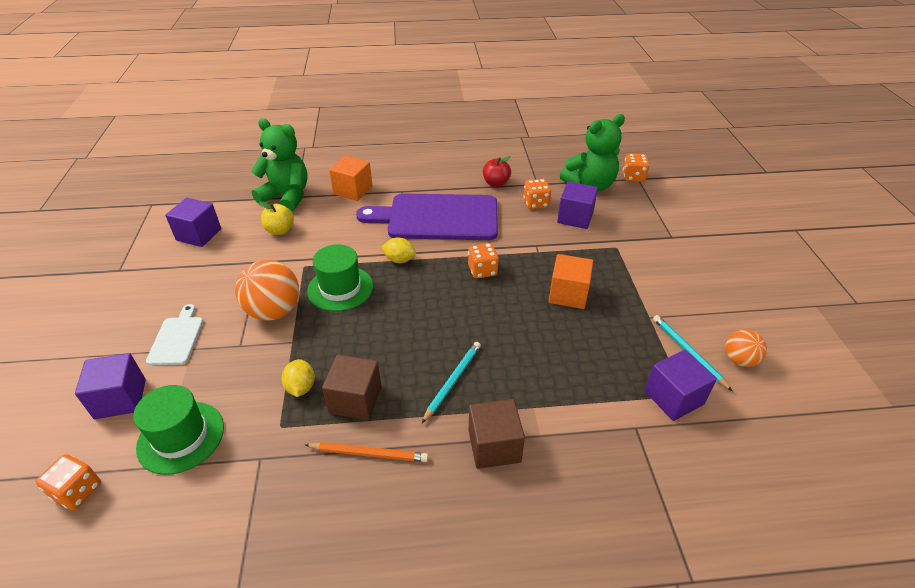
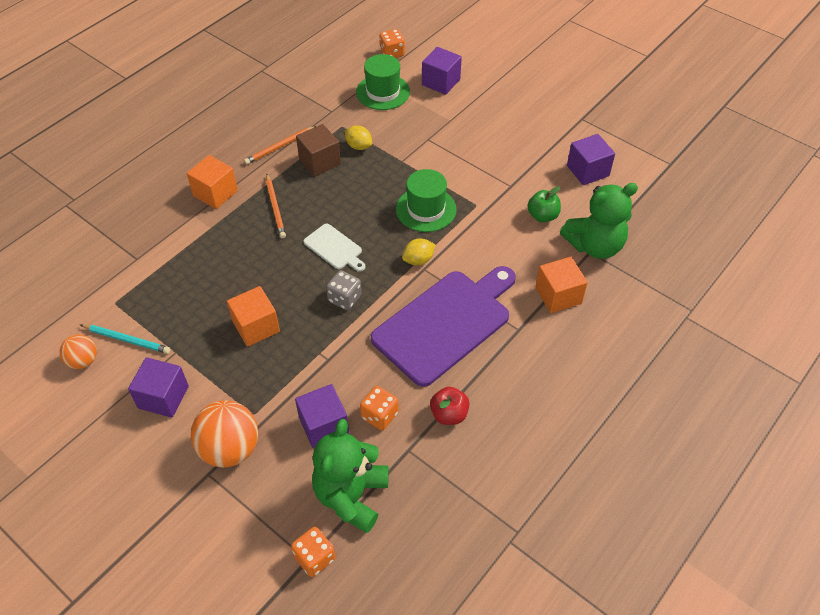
camera: 135 degrees right, 10 degrees up
(177, 338) = (468, 118): white cutting board -> white cutting board (334, 248)
(274, 311) = (442, 167): orange ball -> orange ball (230, 449)
(280, 230) = (542, 216): yellow apple -> green apple
(452, 381) = (275, 208): turquoise pencil -> orange pencil
(482, 270) = (344, 298): orange dice -> grey dice
(494, 446) = (215, 193): brown cube -> orange cube
(673, 397) = (121, 295): purple cube -> purple cube (163, 397)

